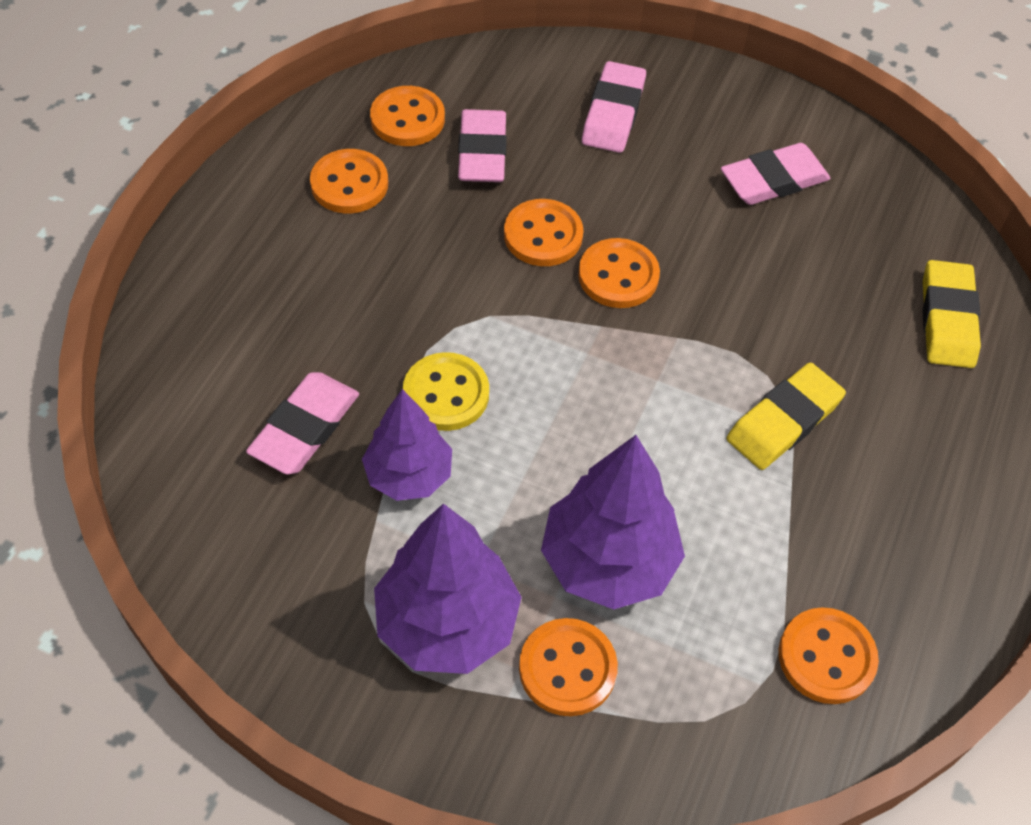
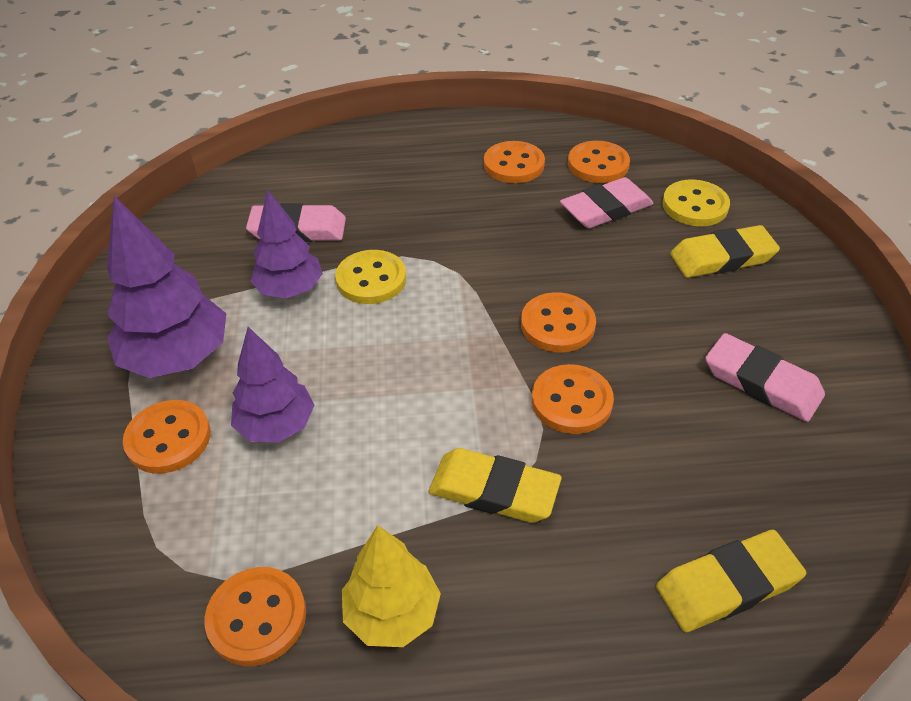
camera: 65 degrees right, 10 degrees down
(529, 87) = (695, 205): none -> yellow button
(543, 235) = (558, 269): orange button -> orange button (571, 401)
(608, 562) = (276, 426): purple tree -> purple tree, size x0.66
(613, 113) = (722, 257): pink eraser -> yellow eraser
(870, 551) = (392, 614): none -> yellow tree

